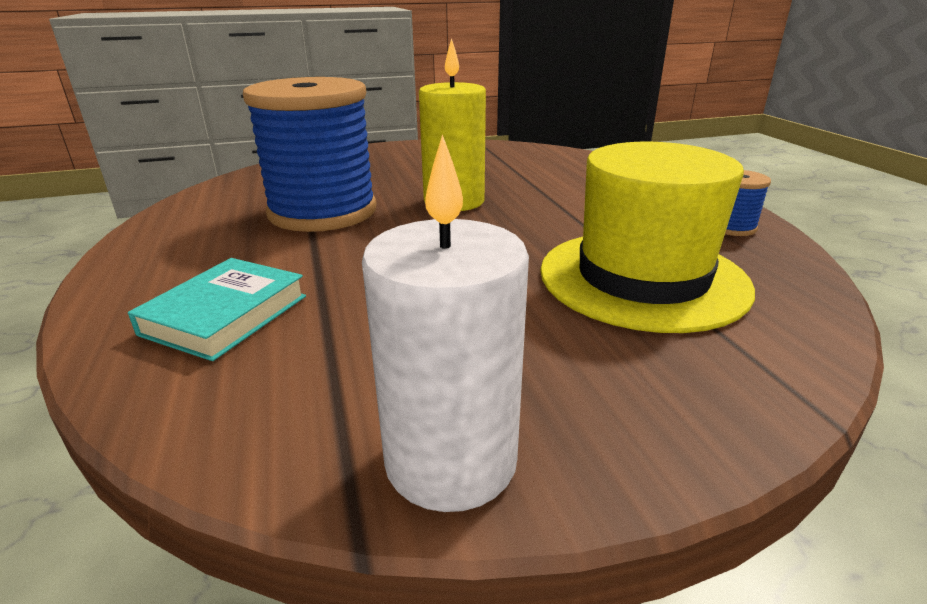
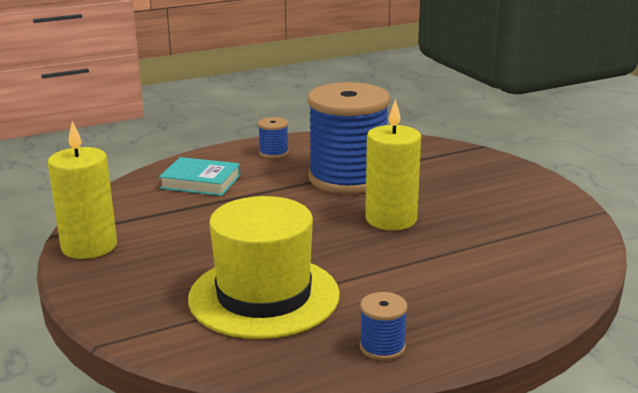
camera: 80 degrees right, 5 degrees down
(176, 249) = (273, 153): none -> blue spool
(451, 460) = (89, 246): white candle -> yellow candle

